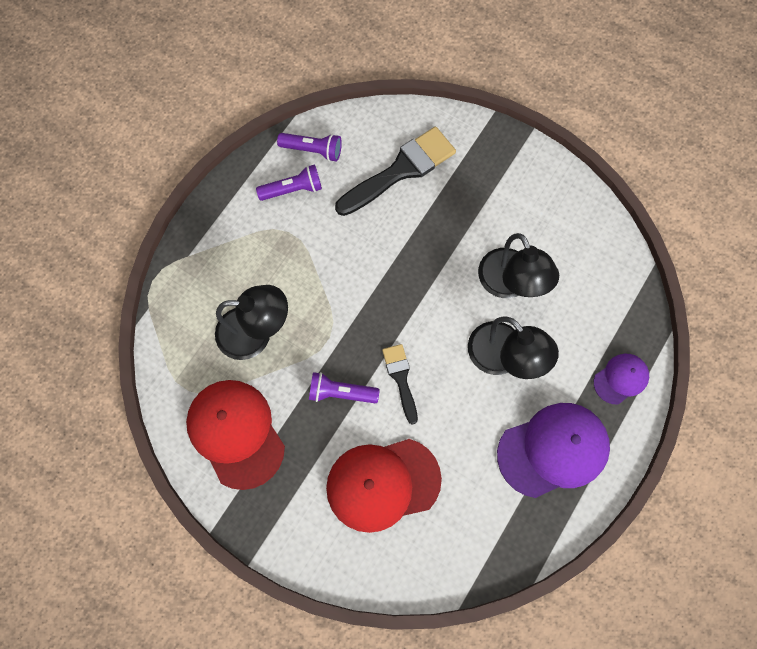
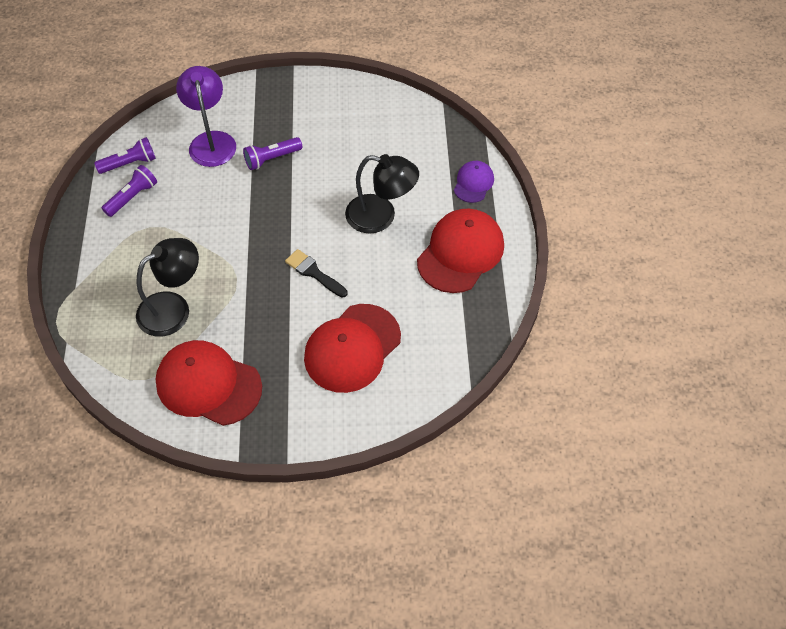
camera: 35 degrees left, 15 degrees down
(341, 392) = (273, 308): purple flashlight -> purple flashlight (271, 159)
(401, 170) = (211, 141): black brush -> purple lamp
(510, 284) = (350, 169): black lamp -> none
(553, 450) = (460, 253): purple cap -> red cap

